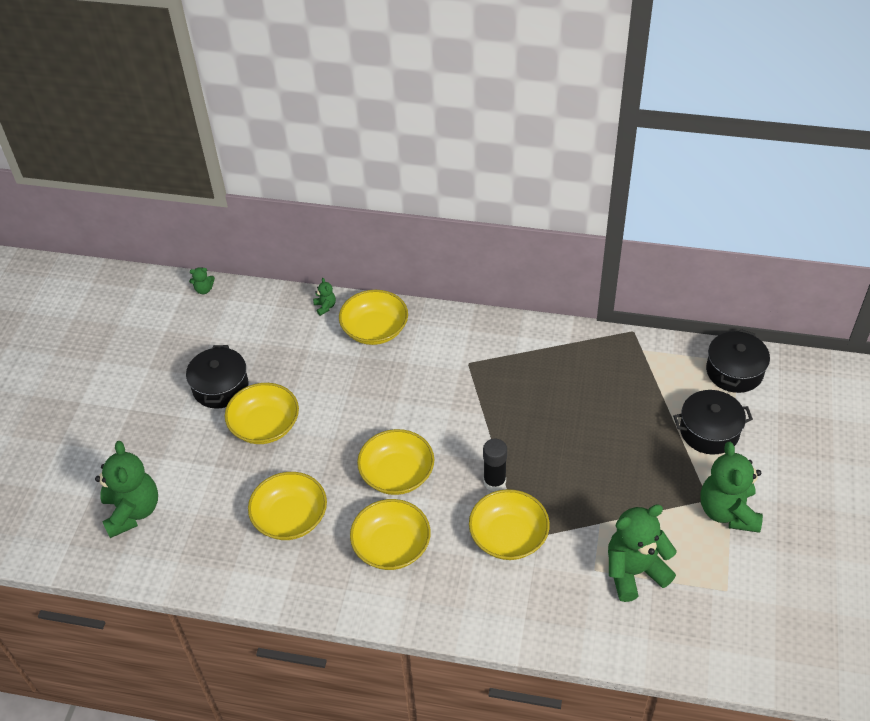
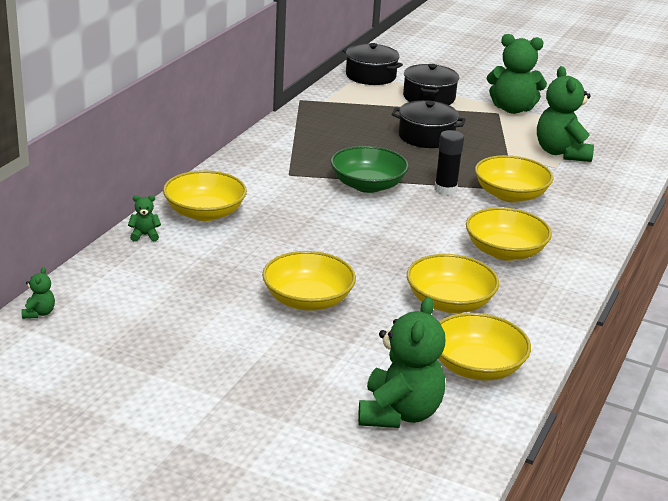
camera: 80 degrees left, 20 degrees down
(132, 511) = (399, 413): green teddy bear -> green teddy bear turned 105 degrees clockwise
(220, 387) = (226, 322): black pot -> black pot (426, 137)
(397, 474) = (415, 234): yellow bowl -> yellow bowl (476, 367)
(474, 422) = (367, 185): none -> green bowl

